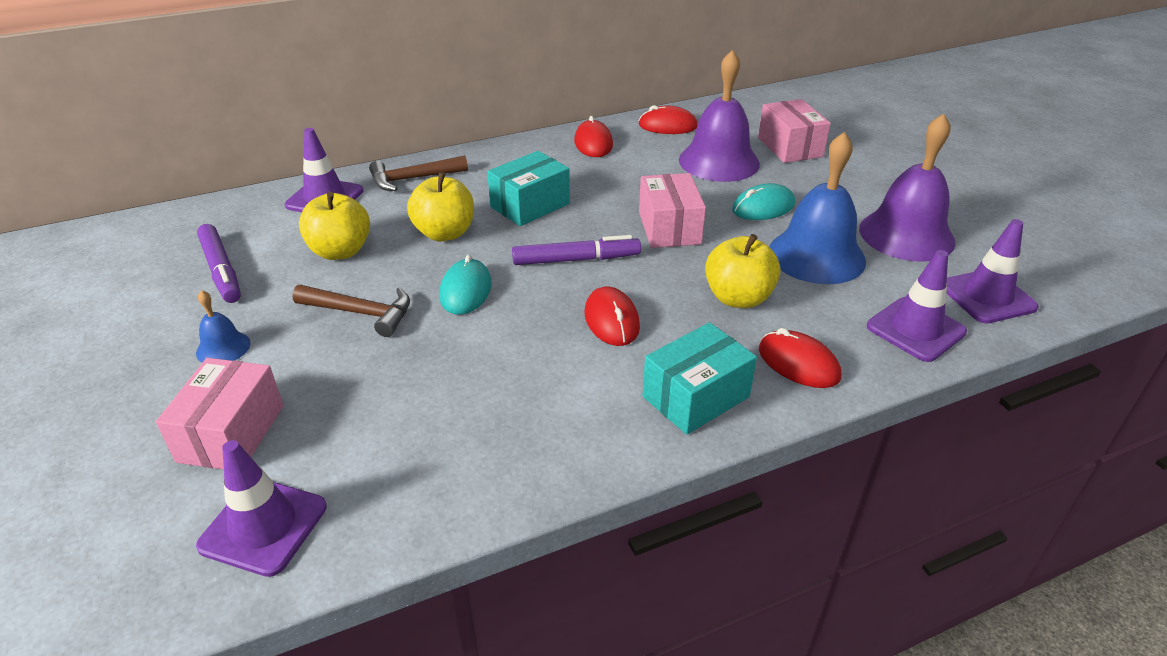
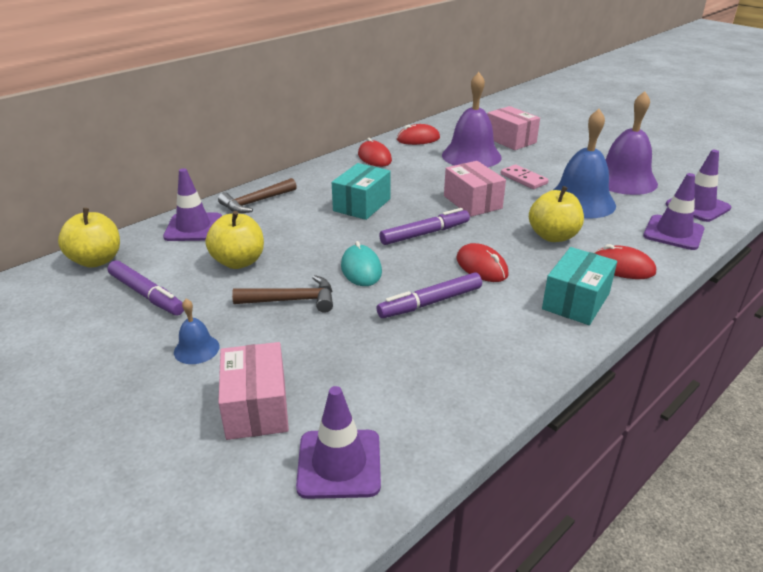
camera: 20 degrees left, 5 degrees down
(444, 233) = (312, 234): yellow apple -> yellow apple (96, 260)
(512, 354) = (430, 303): none -> purple marker
(763, 207) = (523, 179): turquoise mouse -> pink domino

